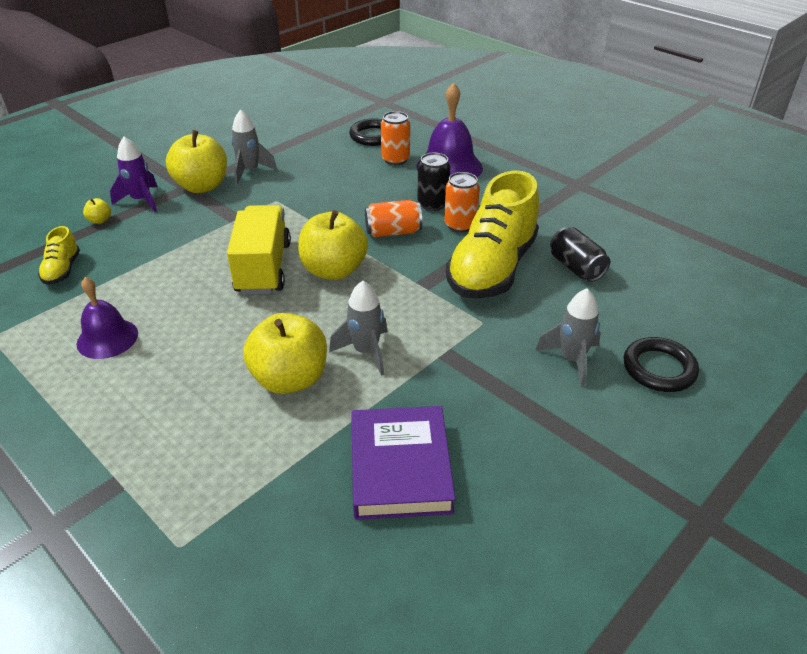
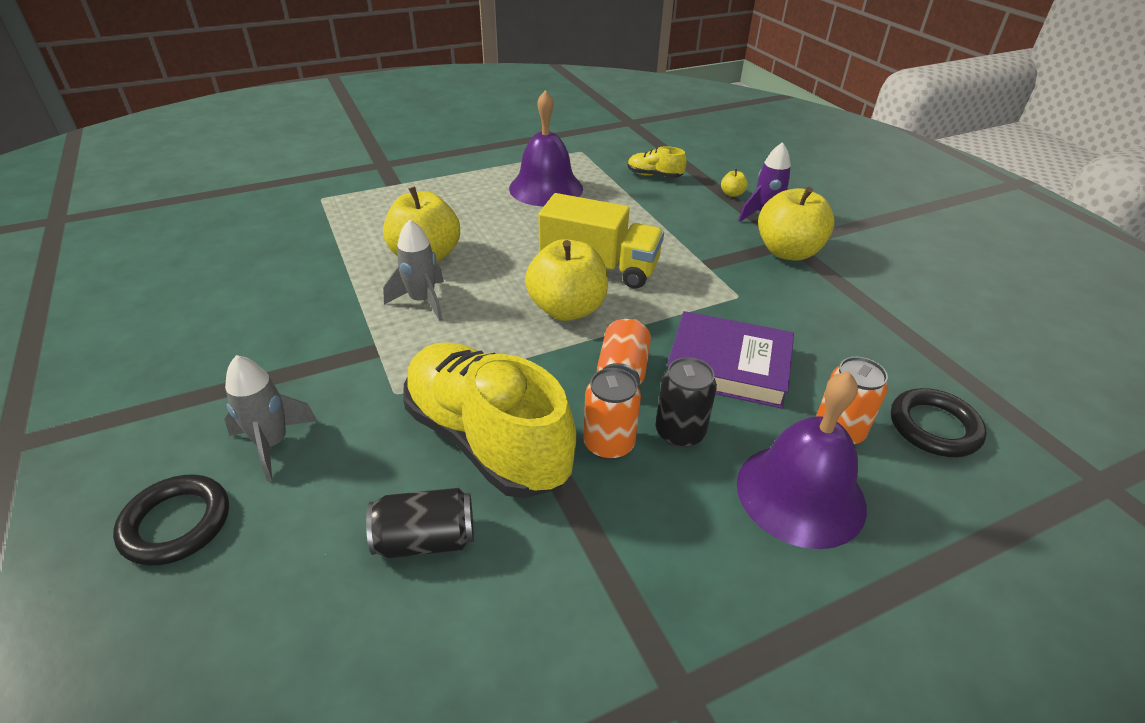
camera: 110 degrees right, 0 degrees up
(107, 338) = (546, 188): purple bell -> purple bell, size x1.53
(250, 171) = (819, 288): grey rocket -> none
(400, 467) = (278, 288): purple book -> purple book (728, 365)

